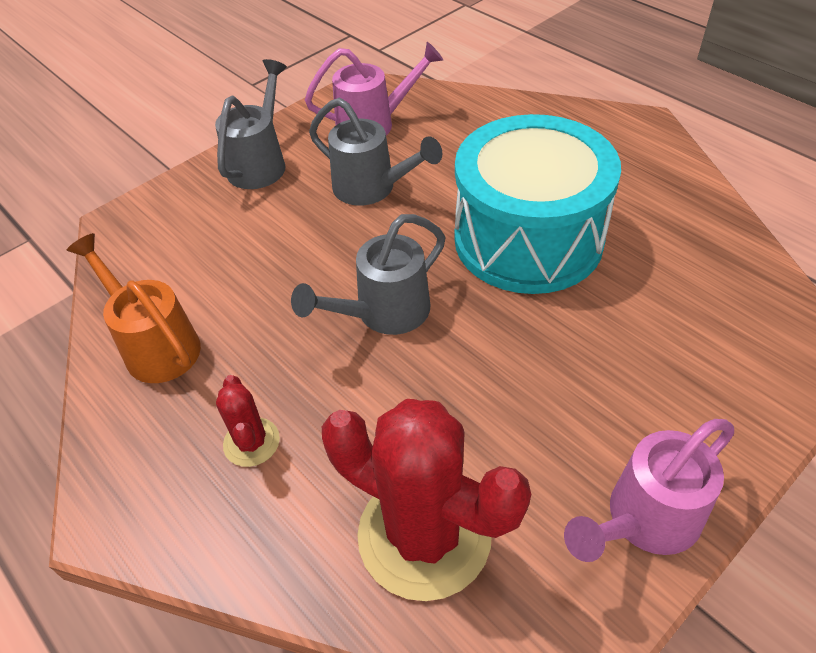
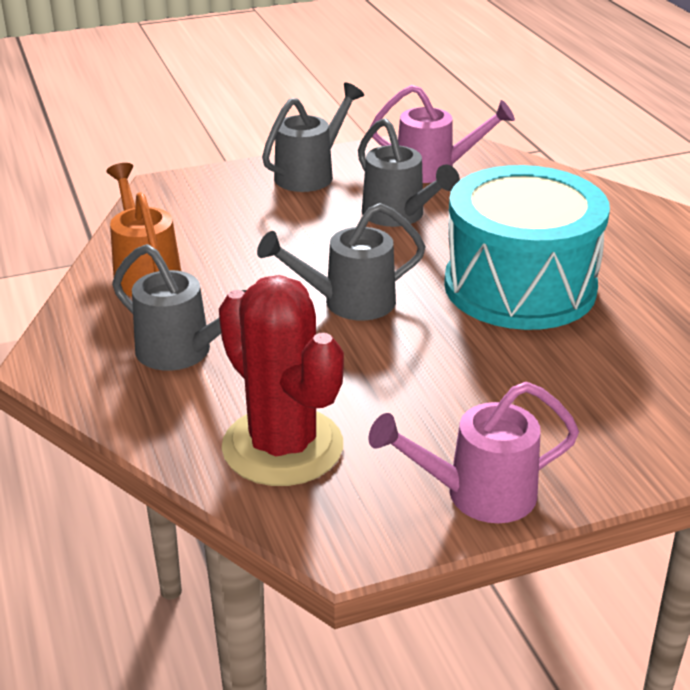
camera: 20 degrees right, 15 degrees down
(251, 442) = (182, 352): red cactus -> grey watering can

